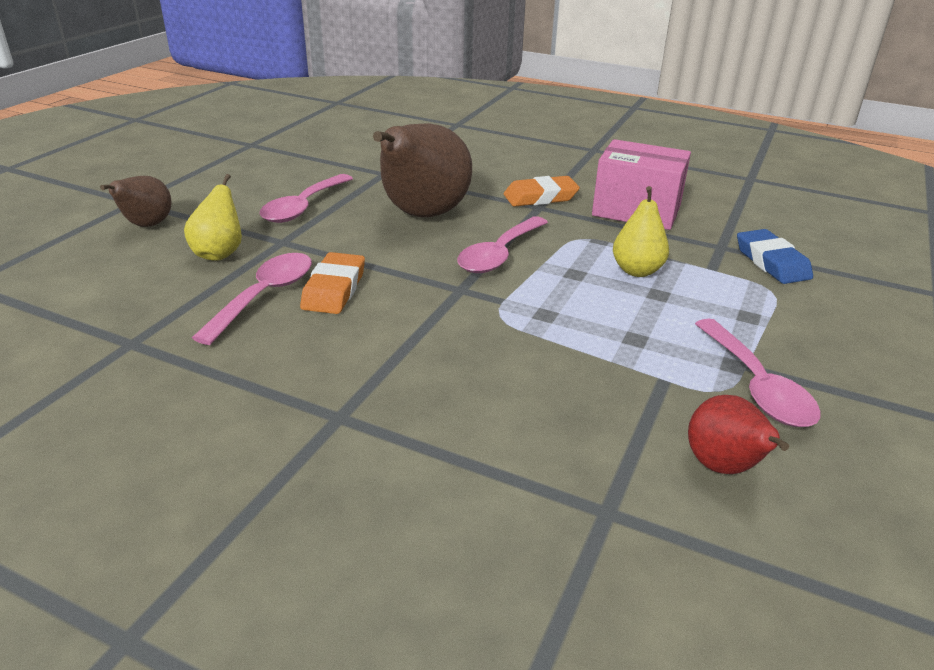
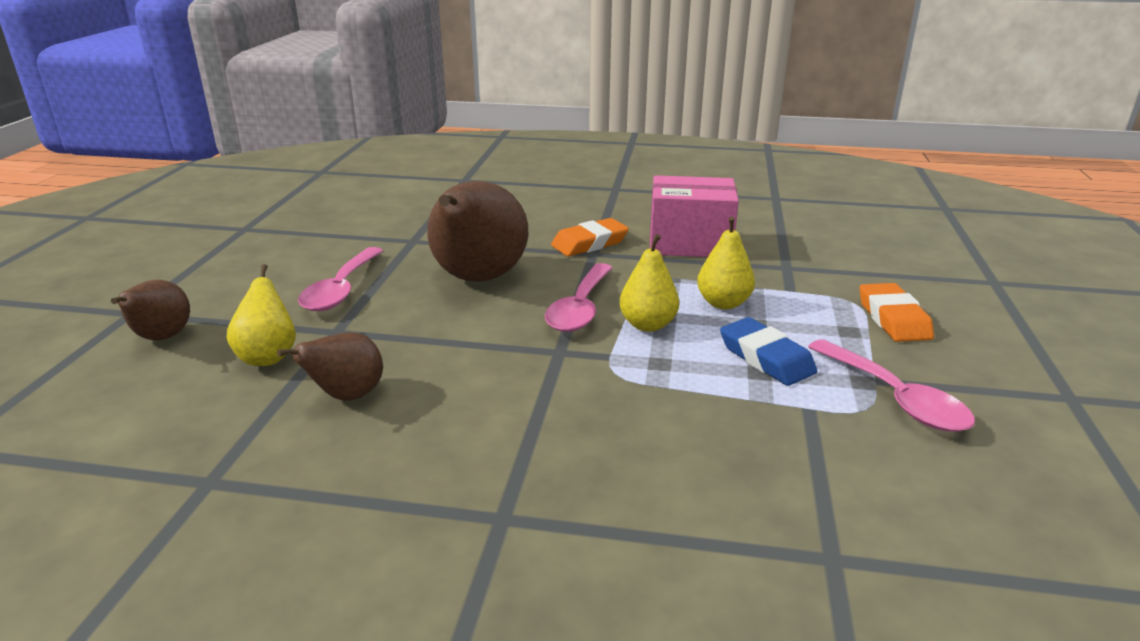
camera: 15 degrees left, 5 degrees down
(265, 296) = (347, 396): pink spoon -> brown pear
(334, 289) = (423, 375): orange eraser -> orange eraser (893, 319)
(553, 279) = (648, 325): none -> yellow pear
(724, 467) = (913, 486): red pear -> none
(771, 262) = (839, 275): blue eraser -> blue eraser (766, 358)

